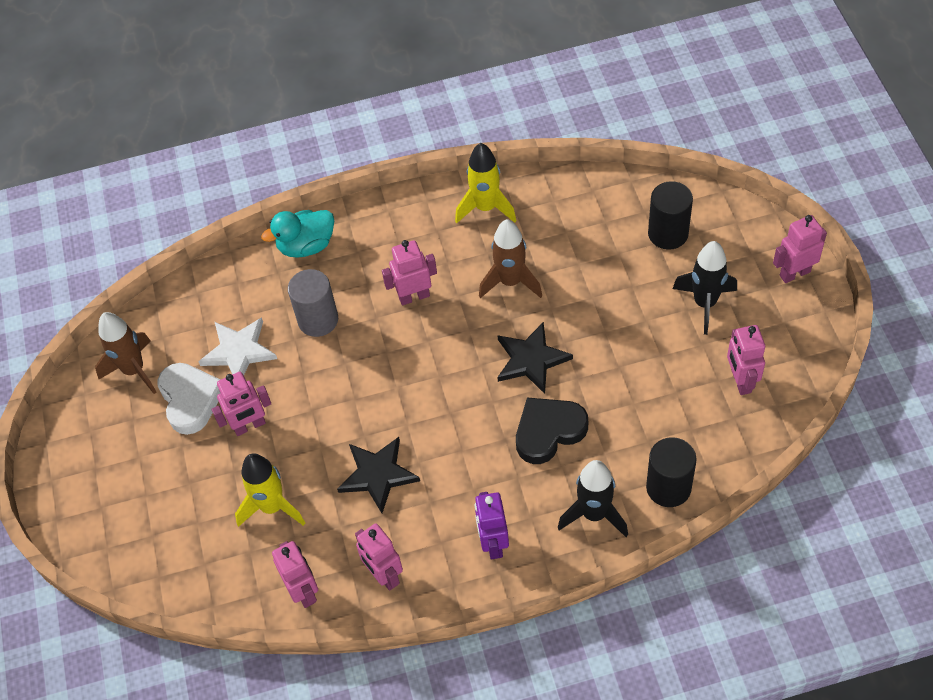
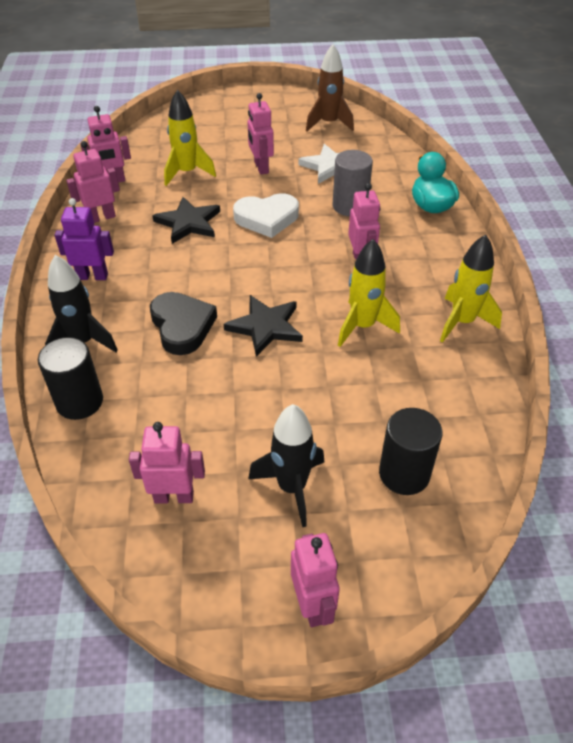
camera: 95 degrees right, 10 degrees down
(190, 400) = (294, 144): white heart -> white heart (267, 218)
(510, 282) = (362, 326): brown rocket -> yellow rocket

